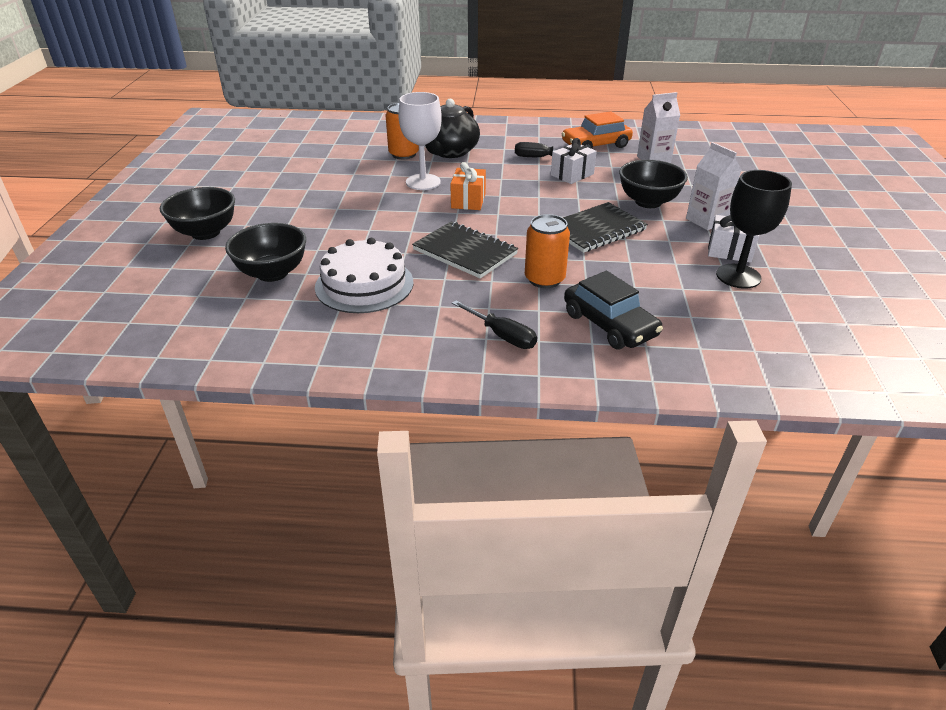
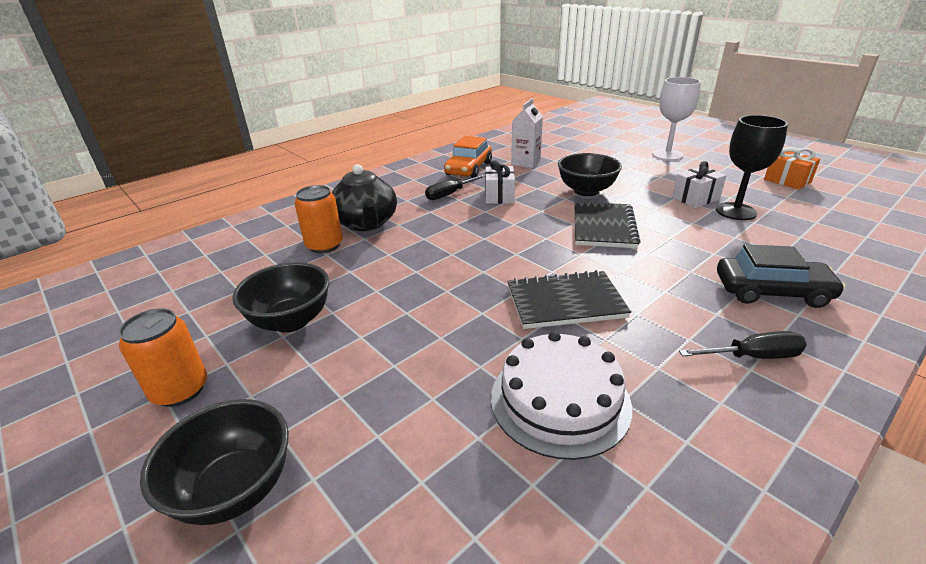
camera: 45 degrees left, 5 degrees down
(272, 273) = (441, 471): black bowl -> black bowl (291, 321)
(423, 182) = (396, 261): white goblet -> white goblet (667, 155)
(468, 201) = (470, 256): orange gift -> orange gift (787, 181)
(544, 279) = (663, 285): orange can -> orange can (180, 390)
(706, 221) = (641, 186): white carton -> none

